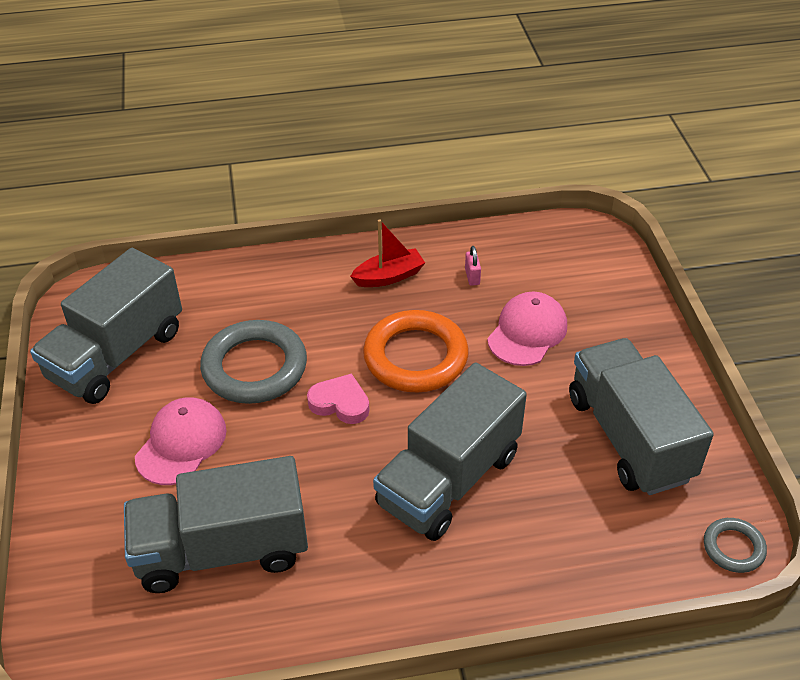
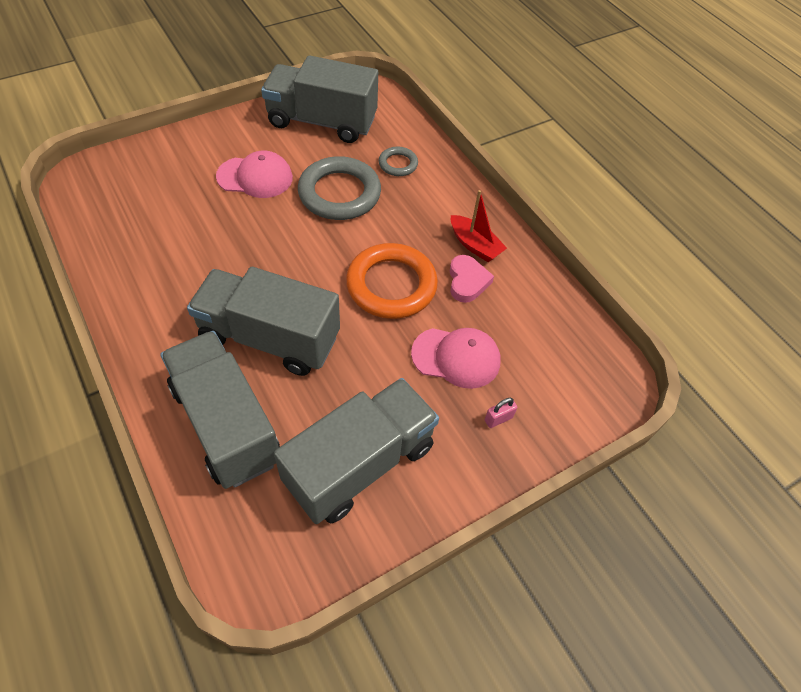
camera: 65 degrees right, 10 degrees up
(222, 550) = (171, 225): grey truck -> grey truck (226, 424)
(340, 403) = (323, 251): pink heart -> pink heart (467, 281)
(472, 276) = (505, 302): pink padlock -> pink padlock (498, 419)
(733, 548) = (255, 577): grey ring -> grey ring (398, 164)

